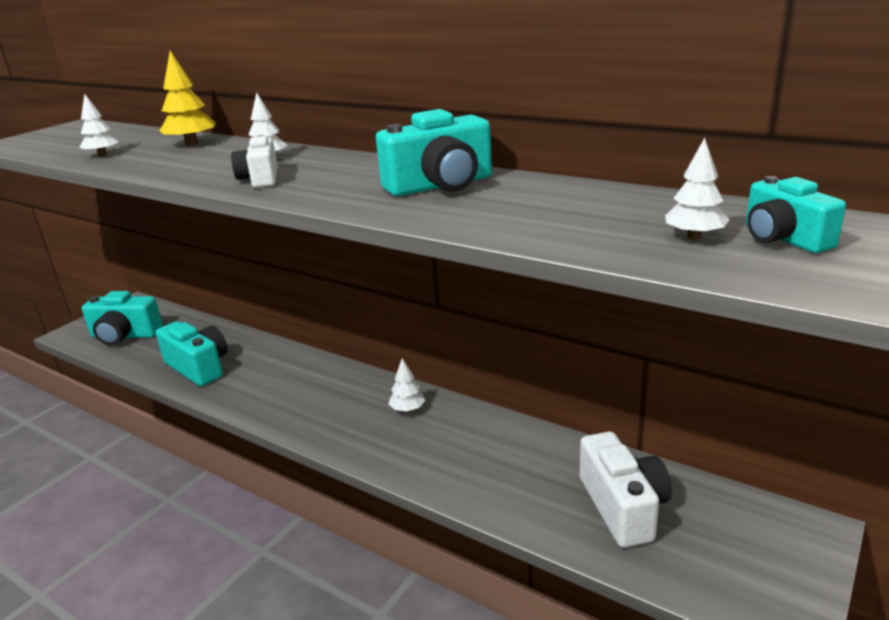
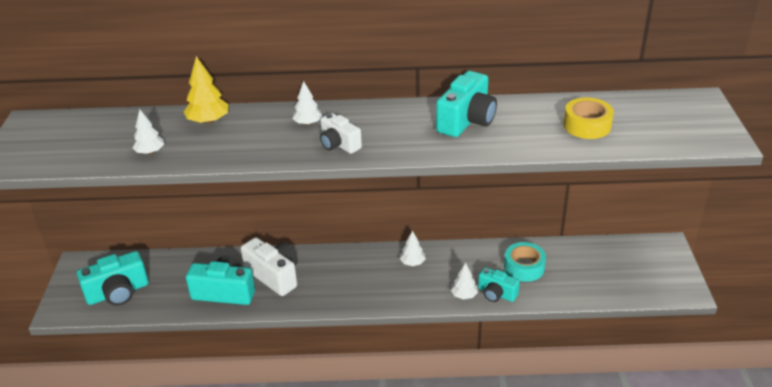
camera: 35 degrees left, 10 degrees up
(540, 469) = (524, 267): none -> turquoise tape
(605, 220) = (587, 125): none -> yellow tape
(623, 507) = (581, 270): white camera -> white camera (274, 276)
(694, 236) = (637, 126): white tree -> white tree (464, 295)
(783, 238) = (672, 117): turquoise camera -> turquoise camera (496, 294)

